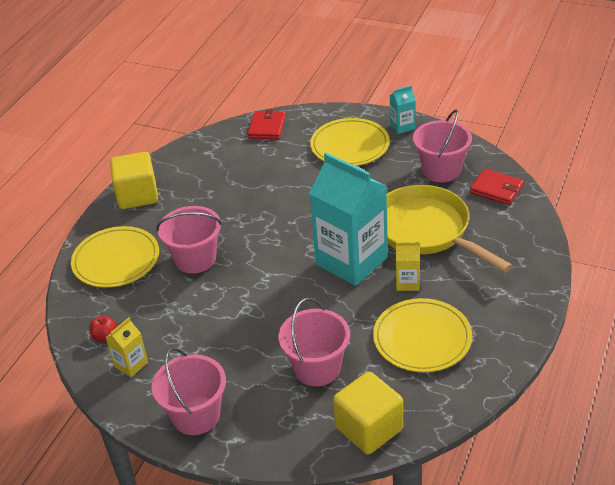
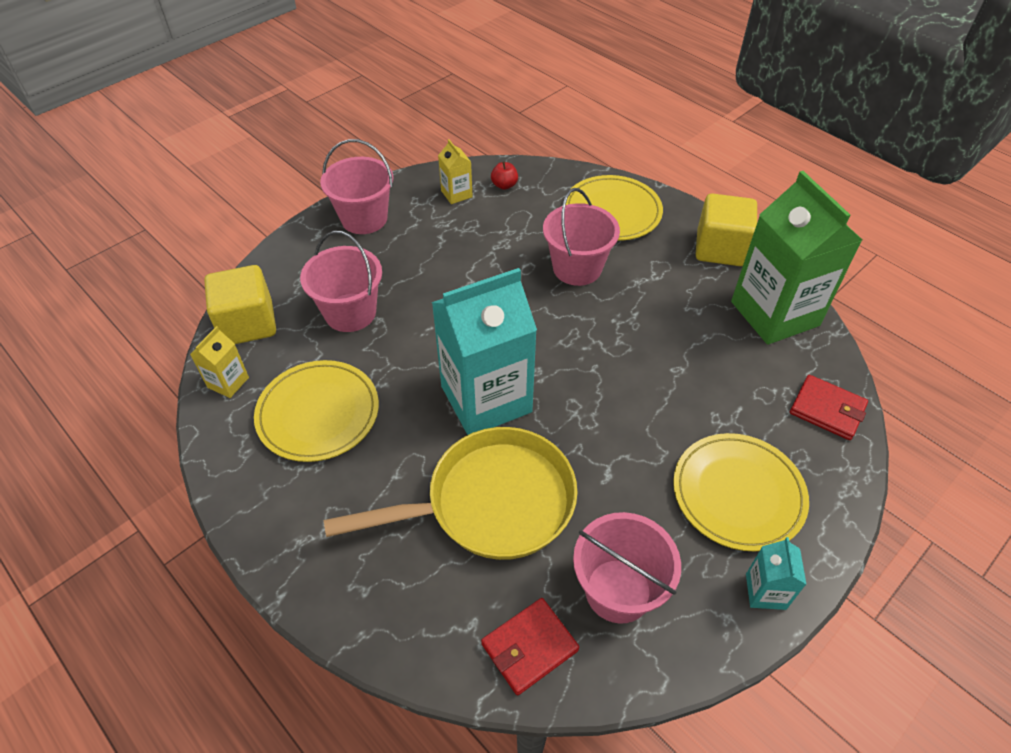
camera: 110 degrees right, 10 degrees up
(194, 160) = (774, 313): none -> green carton
(407, 282) = (411, 438): yellow carton -> yellow carton (228, 382)

